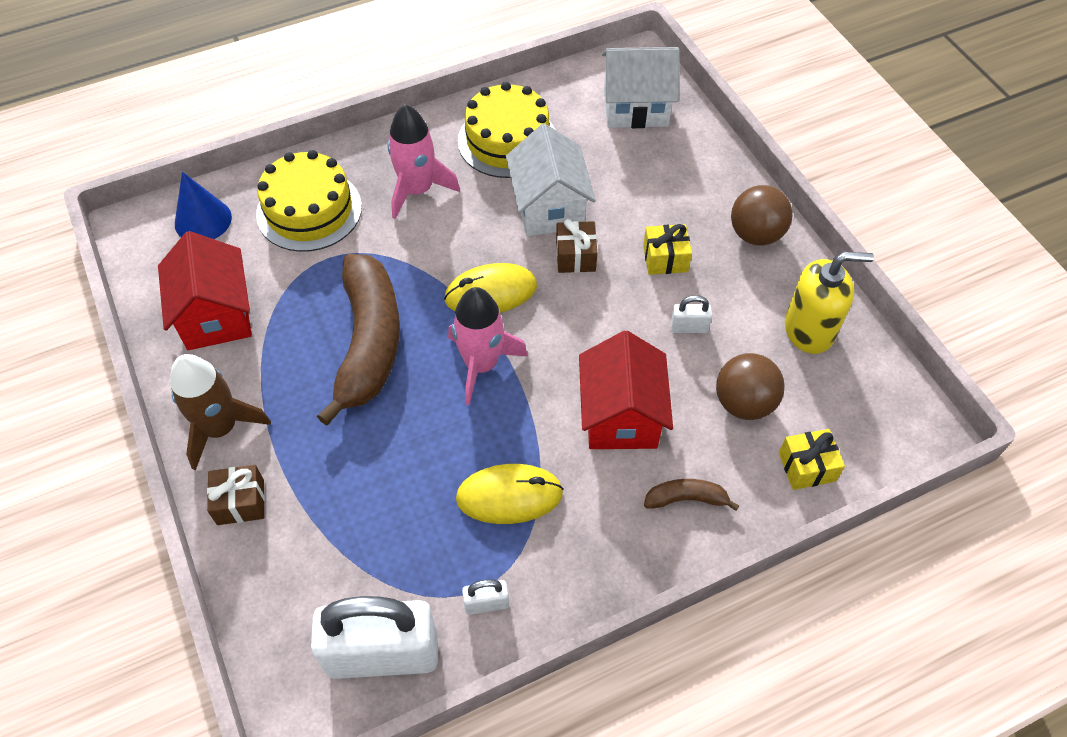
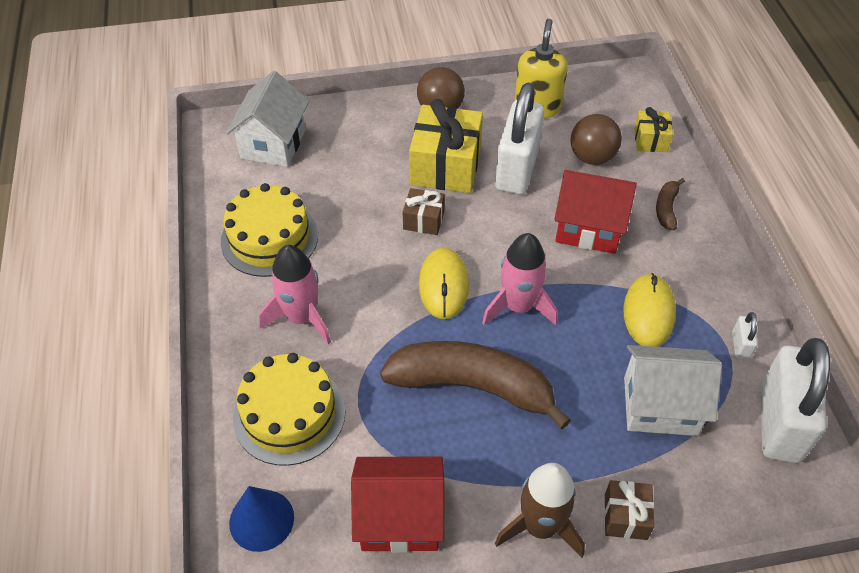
camera: 75 degrees left, 5 degrees down
(549, 208) = (363, 226): white house -> white house (660, 406)
(665, 258) = (446, 166): yellow gift -> yellow gift, size x1.94
(689, 327) = (517, 169): white padlock -> white padlock, size x2.45

